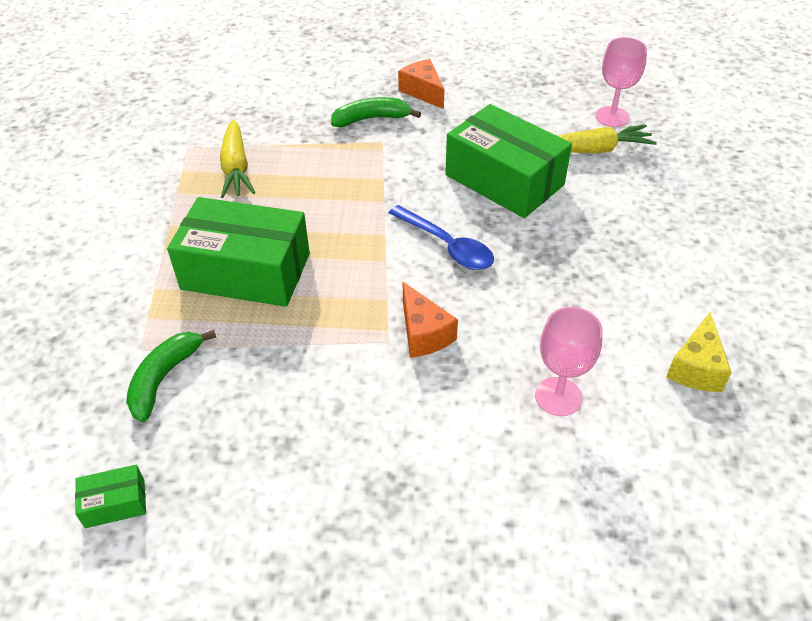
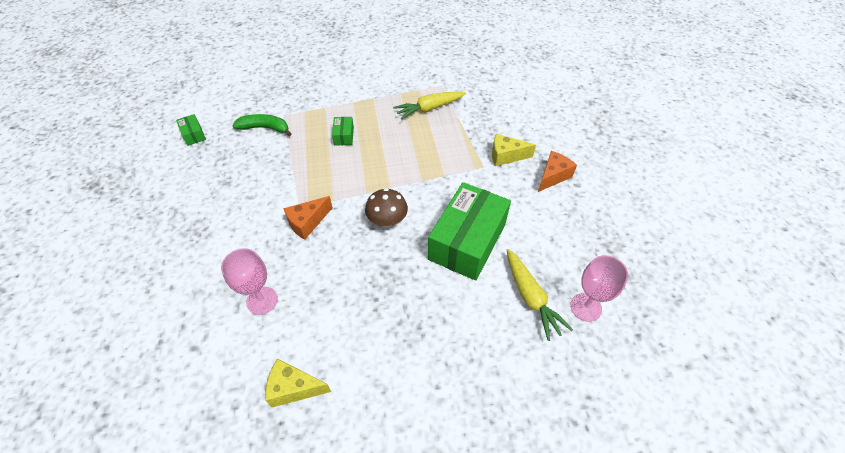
camera: 75 degrees right, 5 degrees up
(246, 271) = (344, 136): green box -> green box, size x0.42
(371, 119) = (506, 156): green banana -> yellow cheese
(447, 246) = (387, 220): blue spoon -> brown mushroom

